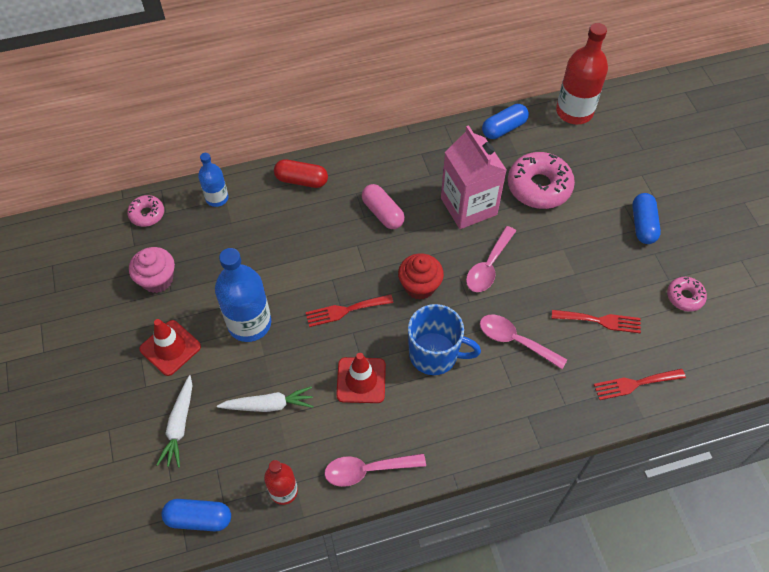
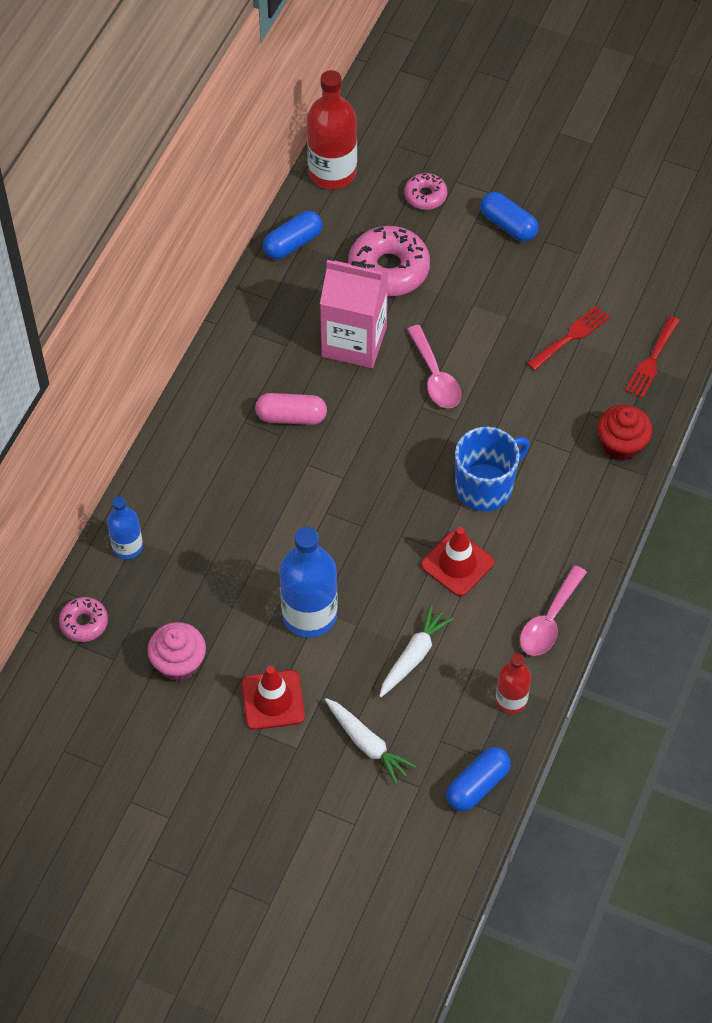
camera: 50 degrees left, 0 degrees up
(301, 180) = (181, 457): red capsule -> none
(345, 310) = (371, 525): red fork -> none
(419, 286) = (403, 446): red cupcake -> red cupcake (621, 445)
(504, 128) = (293, 243): blue capsule -> blue capsule turned 45 degrees clockwise
(515, 341) = (530, 415): pink spoon -> none
(685, 297) = (607, 256): pink donut -> pink donut (425, 196)

